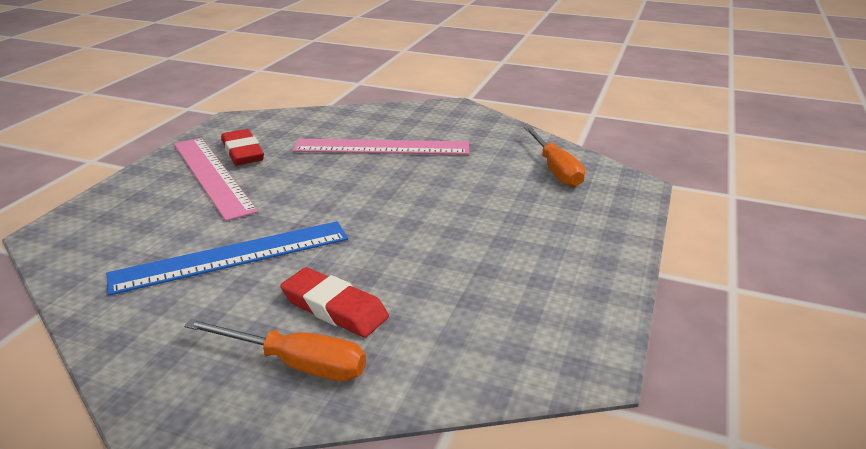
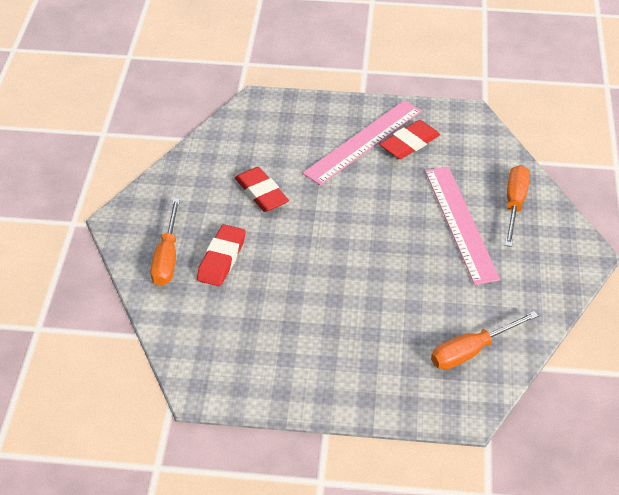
camera: 75 degrees right, 15 degrees up
(232, 256) = (261, 193): blue ruler -> red eraser
(374, 121) = (514, 204): none -> orange screwdriver

